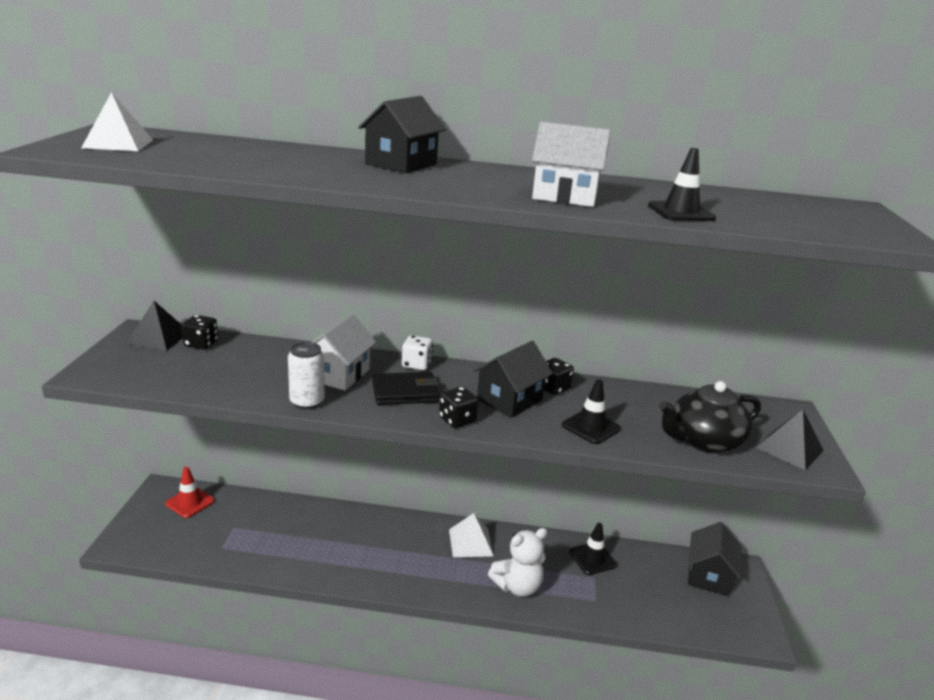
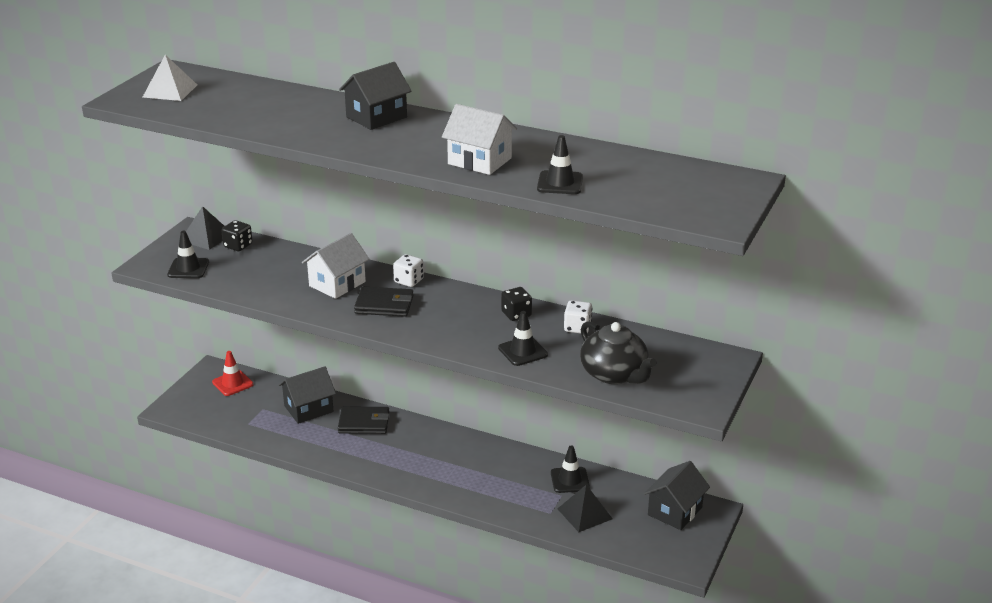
camera: 20 degrees right, 5 degrees up
(146, 373) = (188, 268): none -> black traffic cone
(307, 402) = (300, 305): white can -> none
(353, 527) = (364, 423): none -> black wallet
(457, 420) = (413, 333): black dice -> none
(471, 542) = (463, 450): white pyramid -> none
(509, 400) = (469, 321): black house -> black house (308, 409)
(517, 586) = (485, 491): white teddy bear -> none
(624, 396) = (577, 328): none -> white dice
(703, 441) = (614, 374): black teapot -> black teapot turned 120 degrees counterclockwise
(789, 449) = (689, 390): black pyramid -> black pyramid (584, 513)

